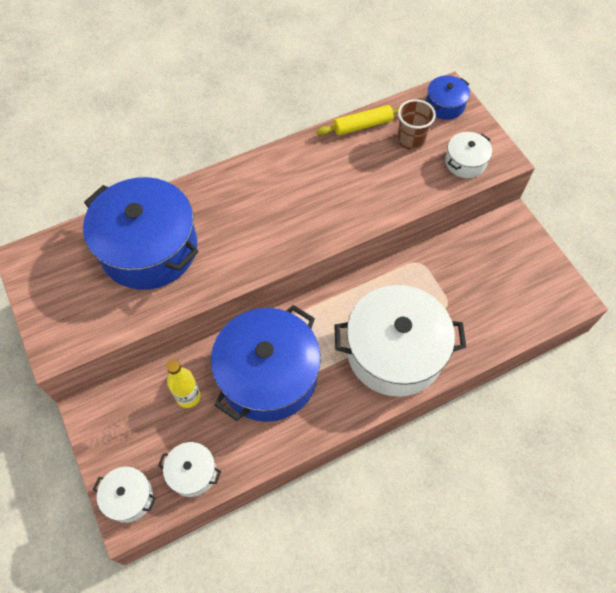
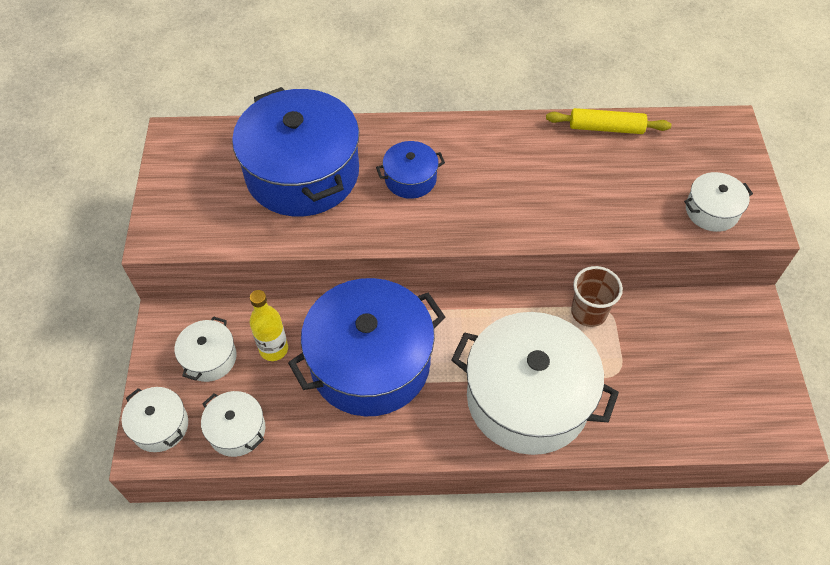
camera: 25 degrees right, 5 degrees down
(140, 426) = (209, 358): none -> white pot
(411, 140) = (656, 163): brown cup -> brown cup (588, 312)
(445, 105) = (719, 139): blue pot -> blue pot (410, 179)

